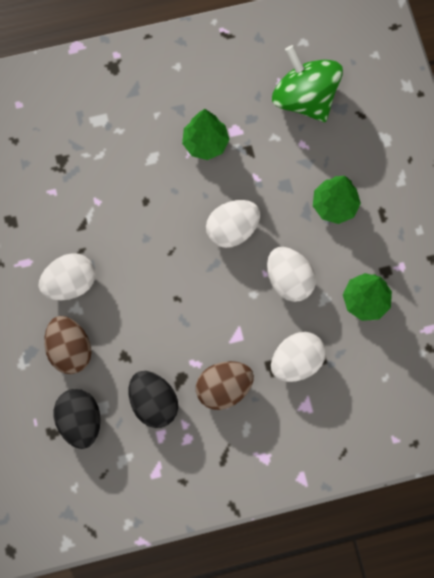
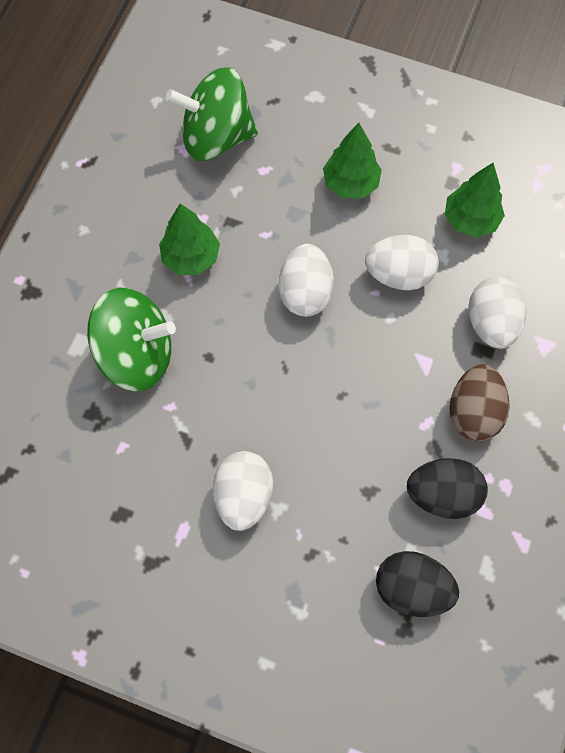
camera: 55 degrees left, 5 degrees down
(70, 349) = (321, 546): brown egg -> none
(116, 157) = (136, 354): none -> green spinning top

